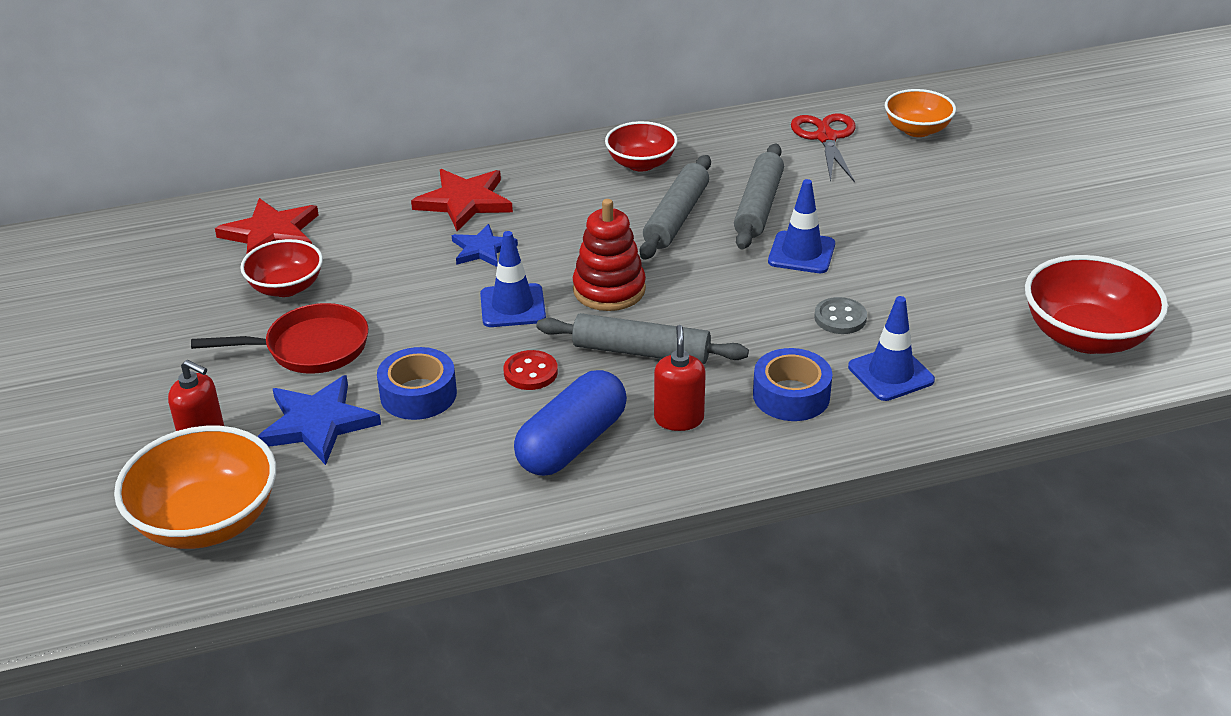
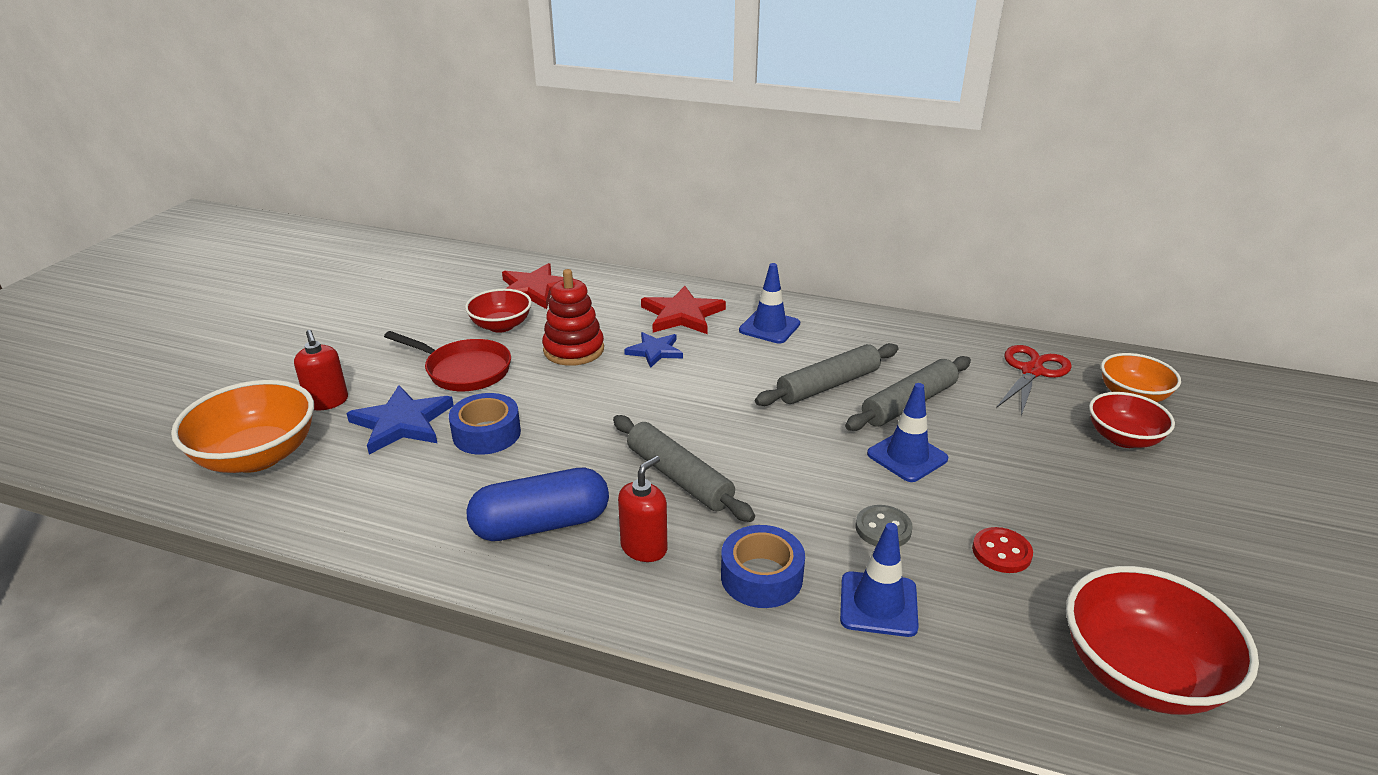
camera: 35 degrees right, 5 degrees down
(512, 306) = (626, 400): blue traffic cone -> blue traffic cone (769, 327)
(530, 372) = (579, 454): red button -> red button (1001, 552)
(609, 290) = (711, 418): red stacking toy -> red stacking toy (573, 350)
(641, 163) = (845, 335): red bowl -> red bowl (1123, 438)

